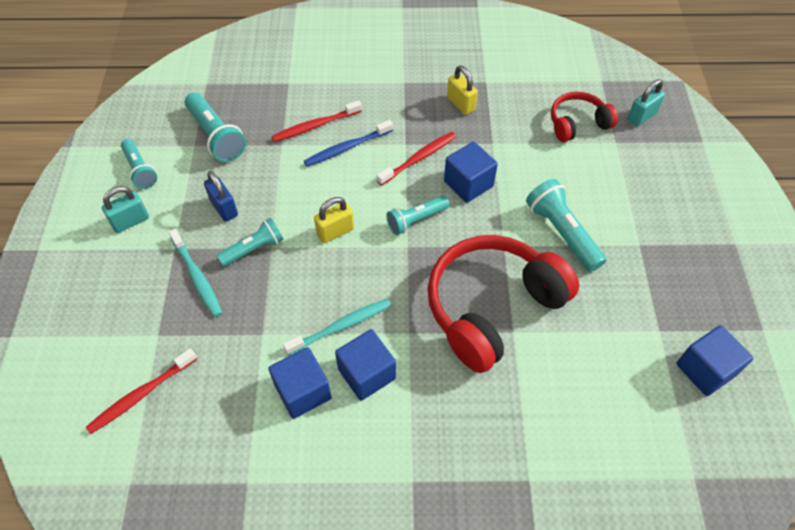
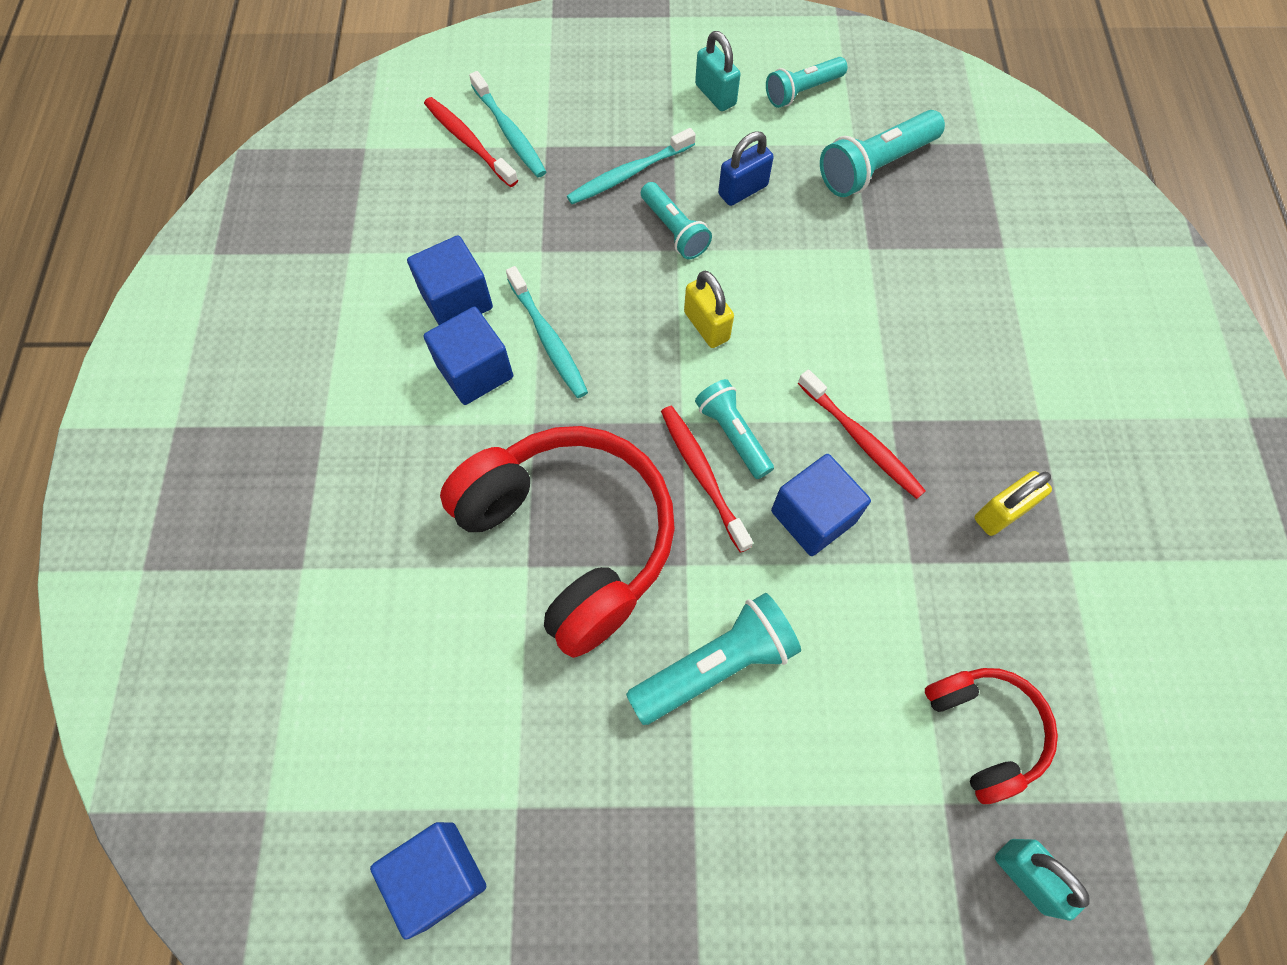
camera: 90 degrees right, 10 degrees up
(137, 363) = (509, 132): none -> turquoise toothbrush
(315, 126) = (914, 289): red toothbrush -> red toothbrush (702, 475)
(347, 148) = (872, 335): blue toothbrush -> none

